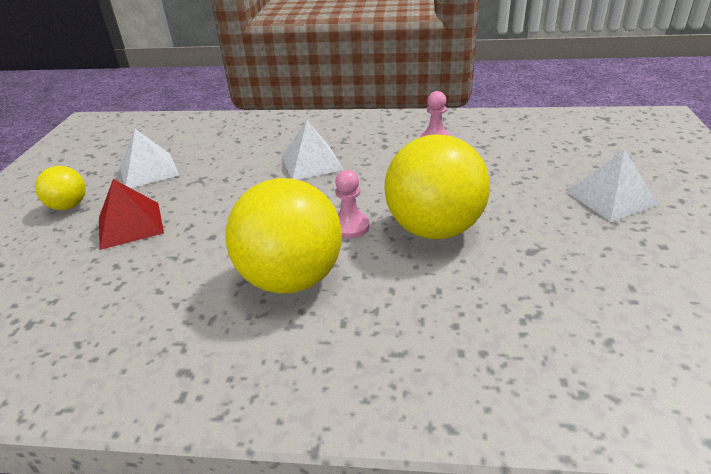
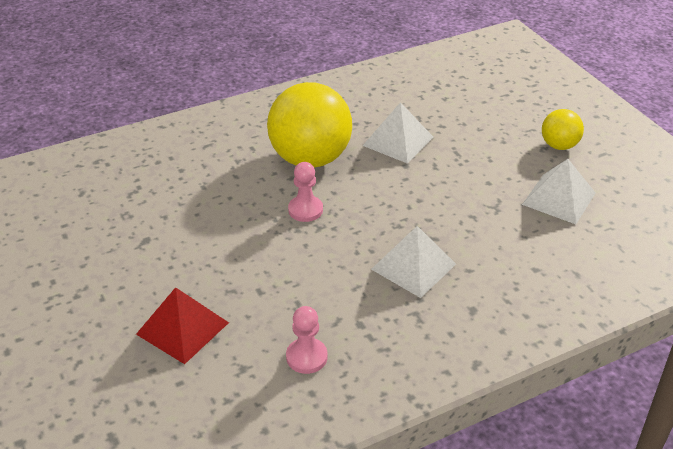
camera: 145 degrees right, 5 degrees up
(130, 225) = (481, 150): red pyramid -> red pyramid (182, 328)
(434, 229) = (234, 232): yellow ball -> none
(611, 197) = (79, 328): white pyramid -> white pyramid (398, 141)

